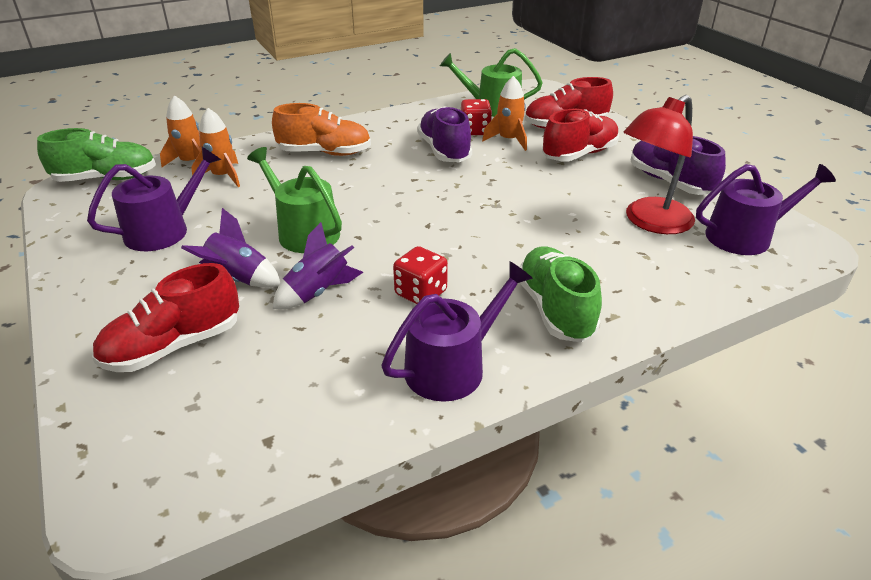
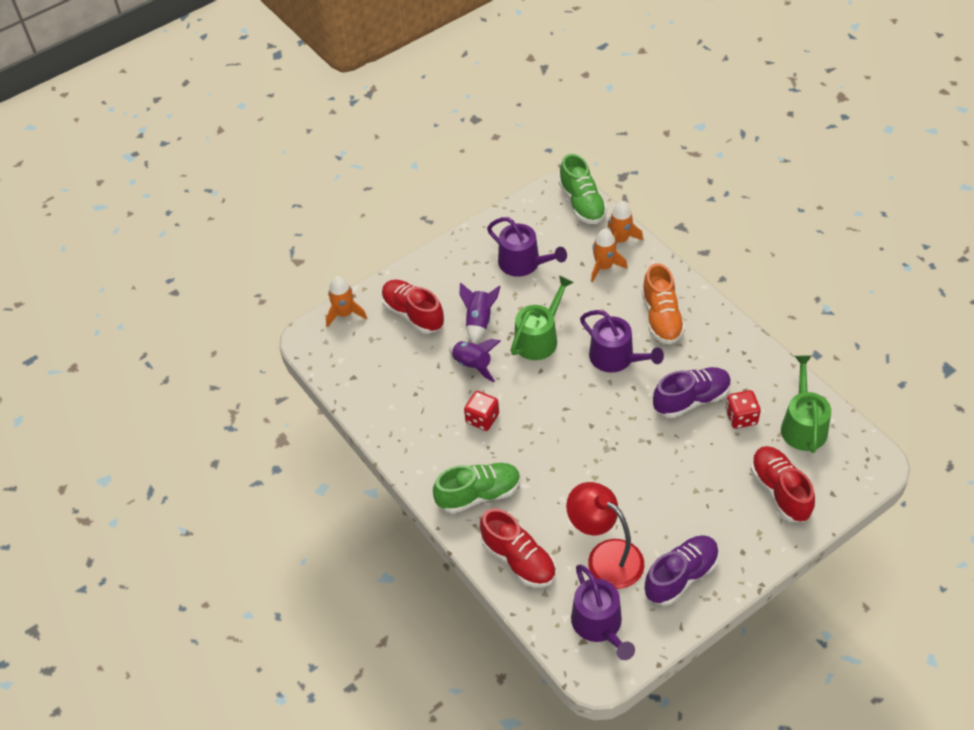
camera: 85 degrees right, 15 degrees up
(452, 366) = (416, 446): purple watering can -> purple watering can (616, 358)
(508, 140) = (729, 446): orange rocket -> orange rocket (345, 314)
(579, 154) = (716, 504): red shoe -> red shoe (518, 559)

